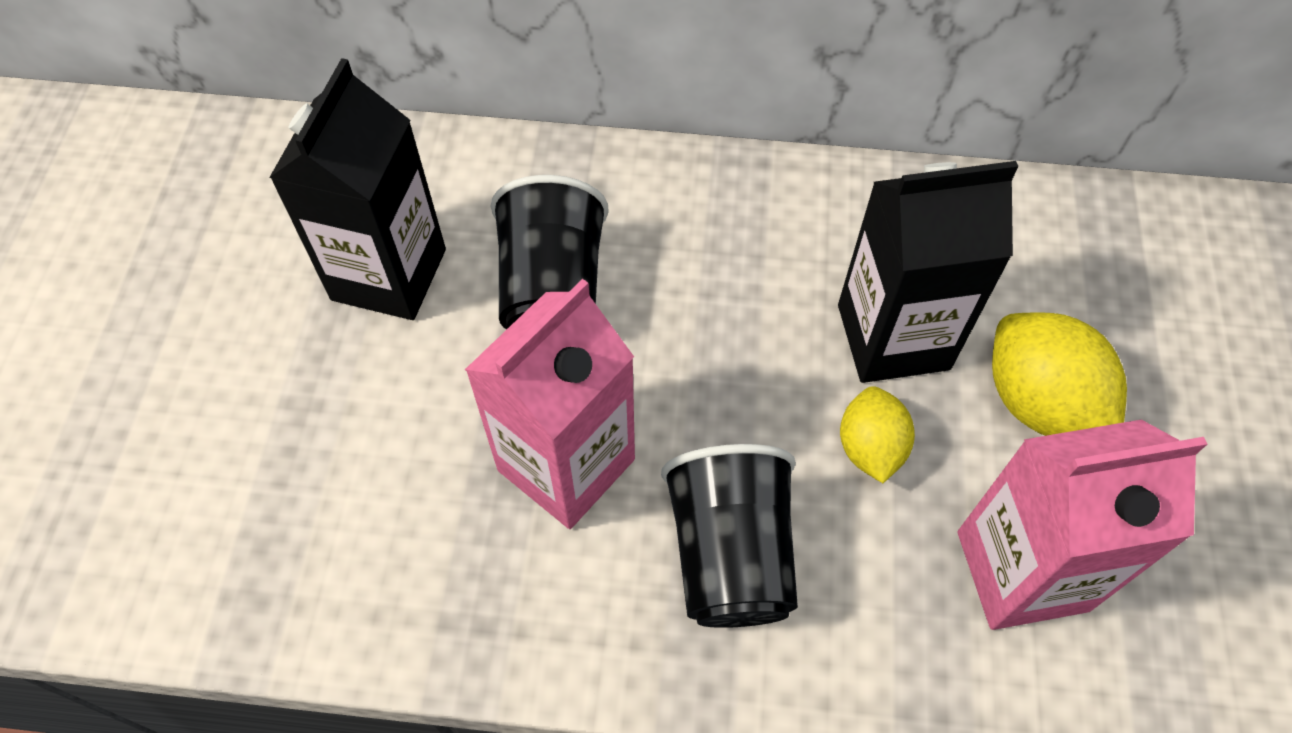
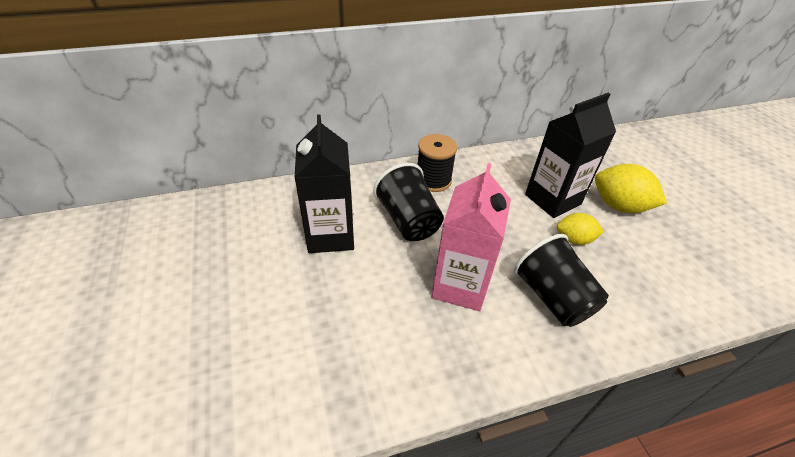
camera: 25 degrees left, 15 degrees down
(660, 208) = (433, 180): none -> black spool
(870, 448) = (574, 239): yellow lemon -> yellow lemon turned 60 degrees counterclockwise
(1022, 571) = (660, 264): pink carton -> none

